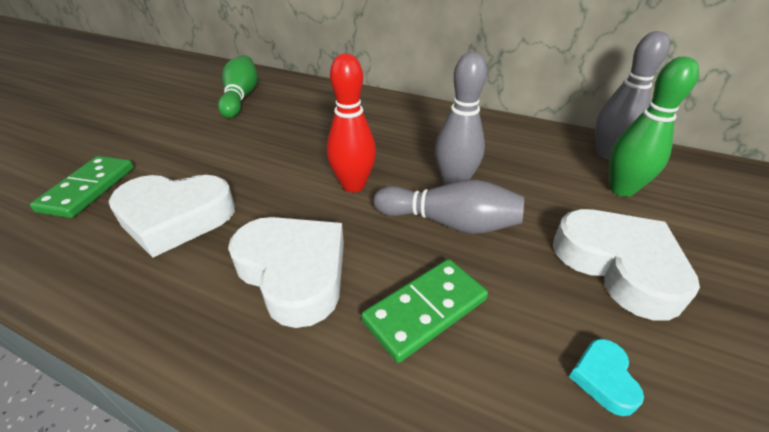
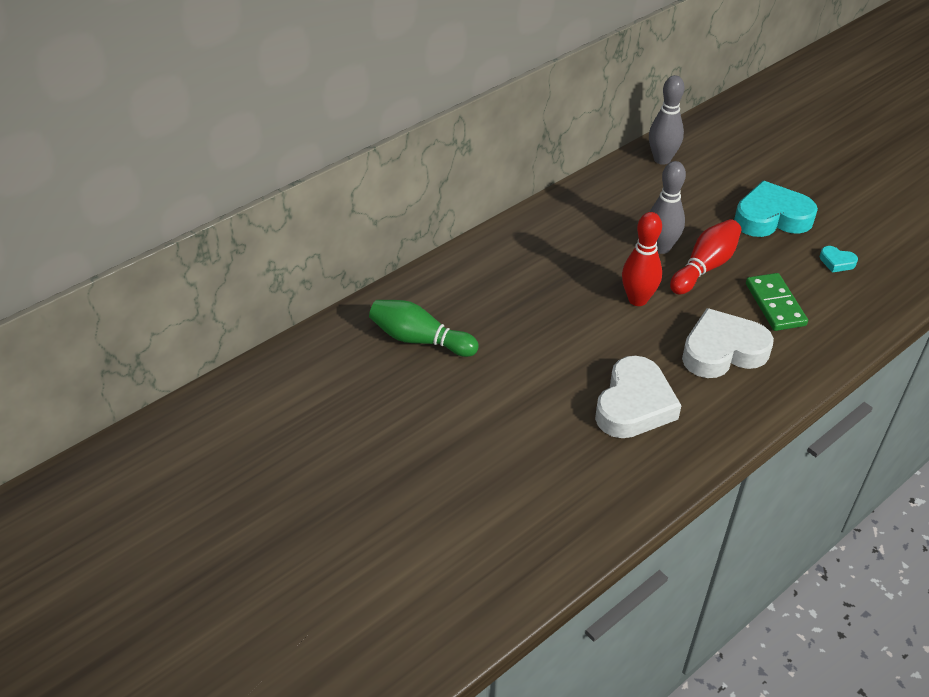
camera: 65 degrees left, 5 degrees up
(88, 189) = (561, 460): green domino -> none
(449, 223) = (705, 267): grey bowling pin -> red bowling pin
(619, 265) = (771, 217): white heart -> turquoise heart
(621, 189) = (706, 177): green bowling pin -> none

